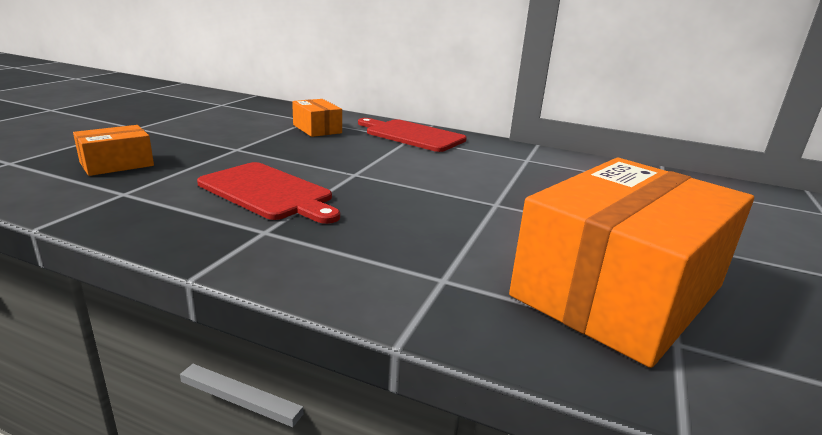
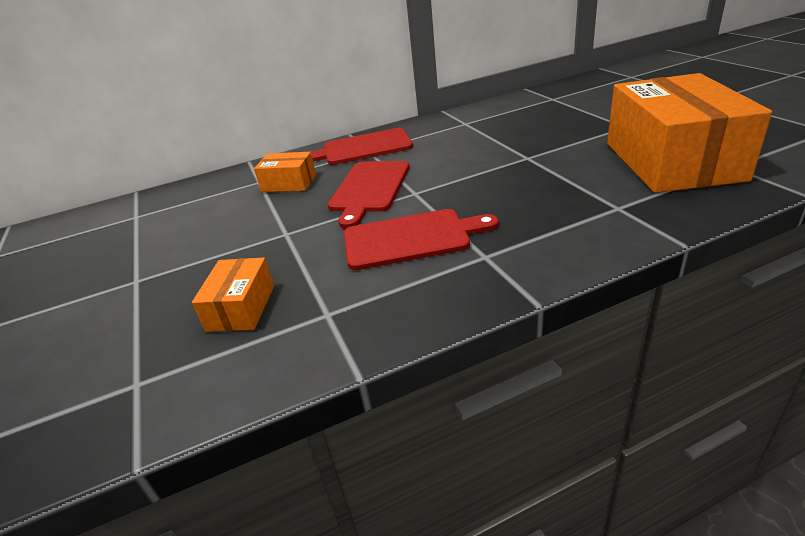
camera: 40 degrees left, 10 degrees up
(340, 156) = (369, 189): none -> red cutting board

